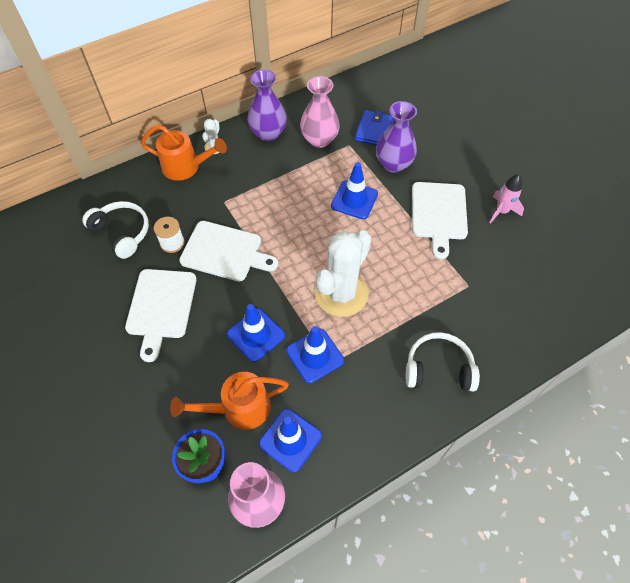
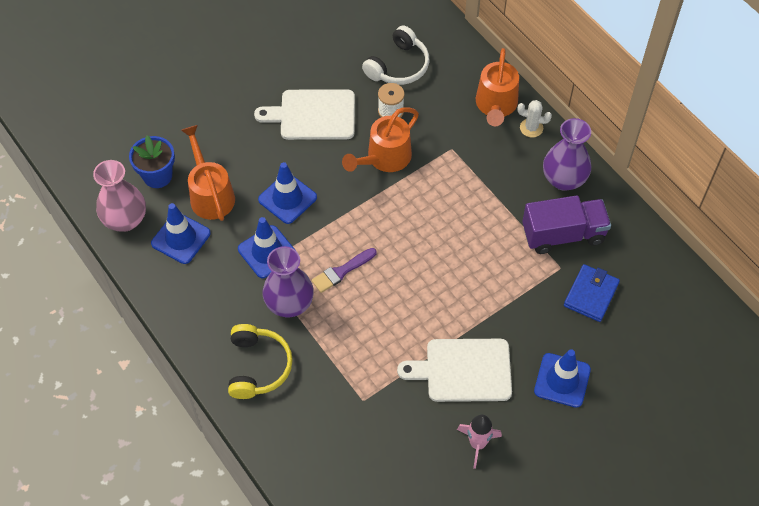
camera: 85 degrees right, 0 degrees up
(225, 252) = (384, 159): white cutting board -> orange watering can
(319, 139) = (563, 234): pink vase -> purple truck
(341, 293) = (342, 271): white cactus -> purple brush
(354, 200) = (472, 278): blue traffic cone -> blue traffic cone (562, 380)
(373, 130) = (591, 294): blue wallet -> blue wallet turned 75 degrees counterclockwise
(393, 164) = (536, 319): purple vase -> purple vase (289, 304)
(438, 368) = (258, 366): white headphones -> yellow headphones

